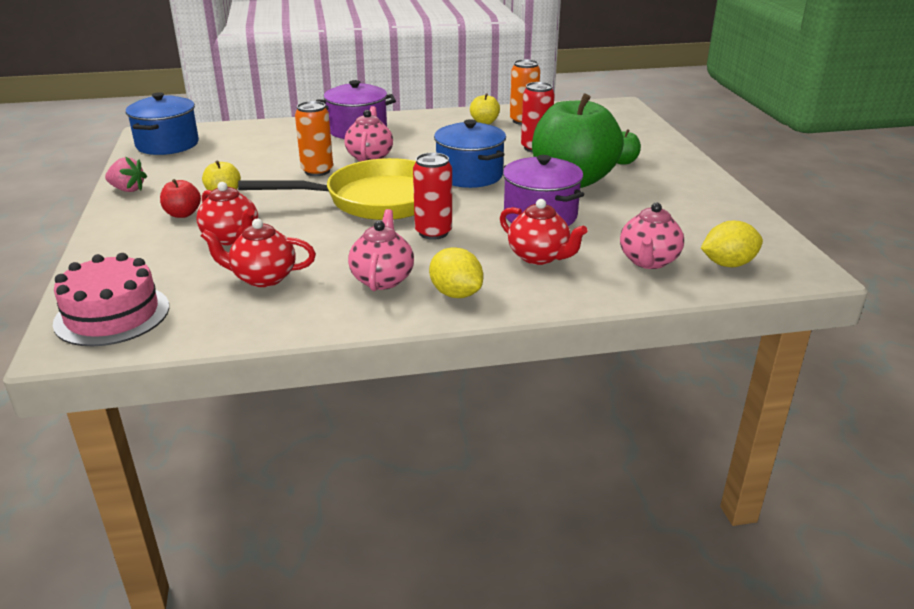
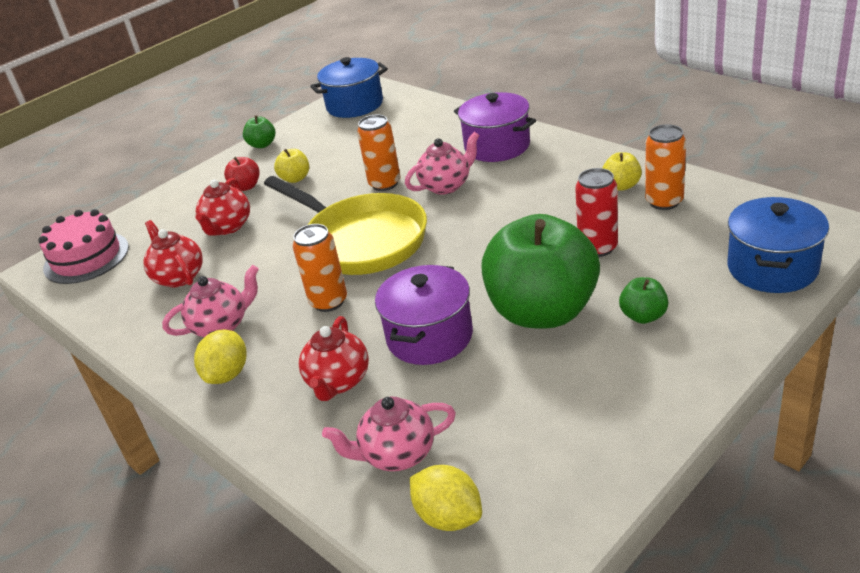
camera: 60 degrees right, 5 degrees up
(128, 189) = (262, 145): pink strawberry -> green apple
(433, 232) = (328, 302): red can -> orange can
(469, 175) = (473, 251): blue pot -> blue pot (772, 268)

